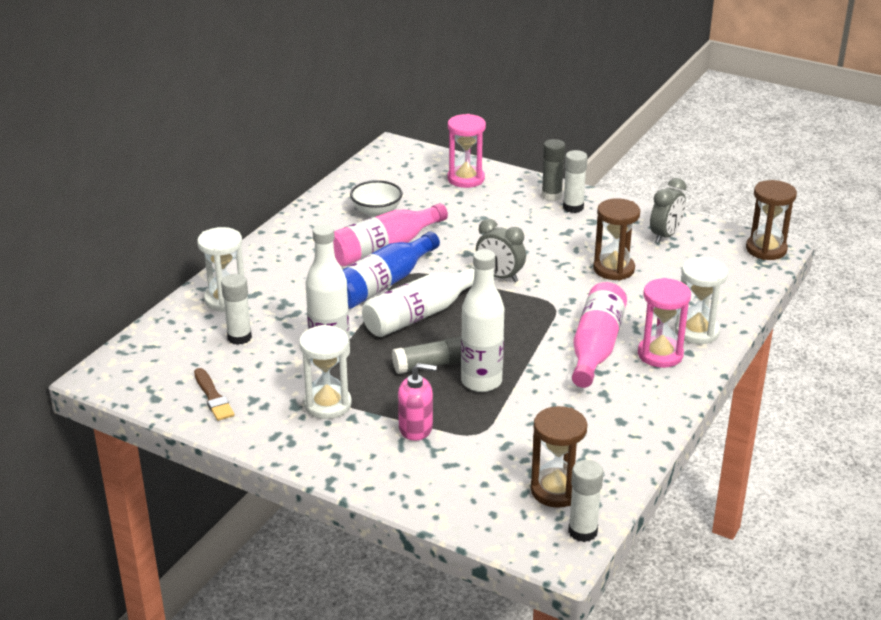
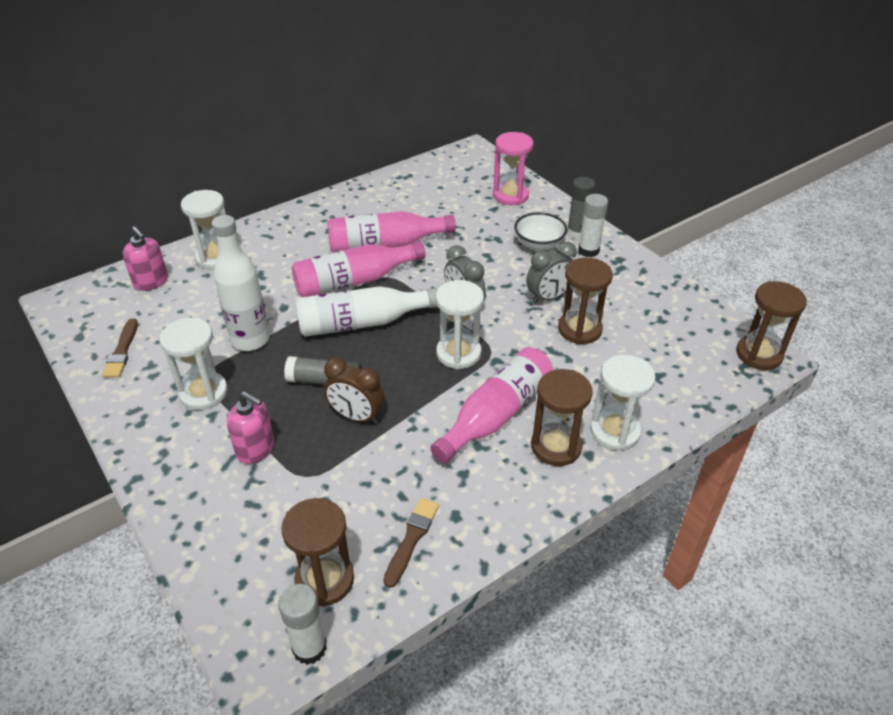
camera: 25 degrees right, 10 degrees up
(180, 336) = (151, 282): none -> pink soap dispenser
(239, 337) = (194, 298): white glue stick -> none
(376, 211) = (408, 207): white bowl -> white bowl (539, 244)
(383, 284) = (354, 281): blue bottle -> pink bottle
(481, 382) = (356, 416): white bottle -> brown clock
(527, 313) = (458, 353): none -> white hourglass
(600, 445) = (411, 539): none -> brown brush
(660, 354) = (556, 446): pink hourglass -> brown hourglass
(665, 235) = (659, 307): grey clock -> grey clock (549, 297)

